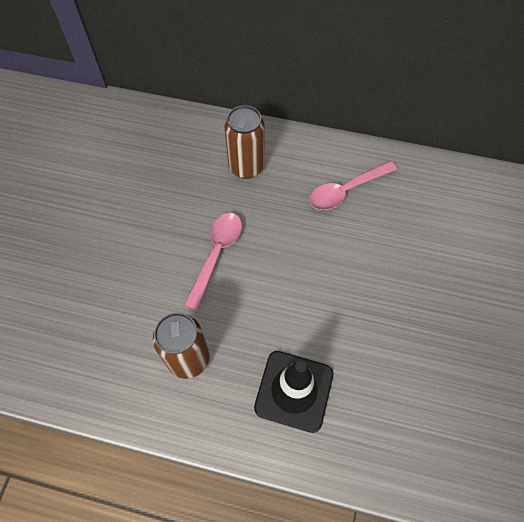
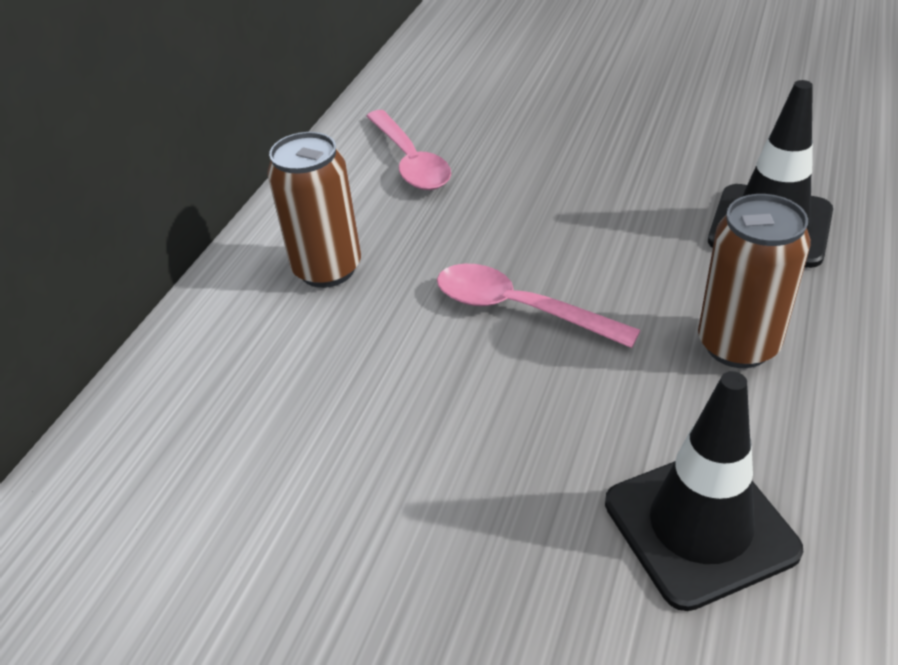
camera: 80 degrees left, 20 degrees down
(78, 330) = (700, 526): none -> black traffic cone

